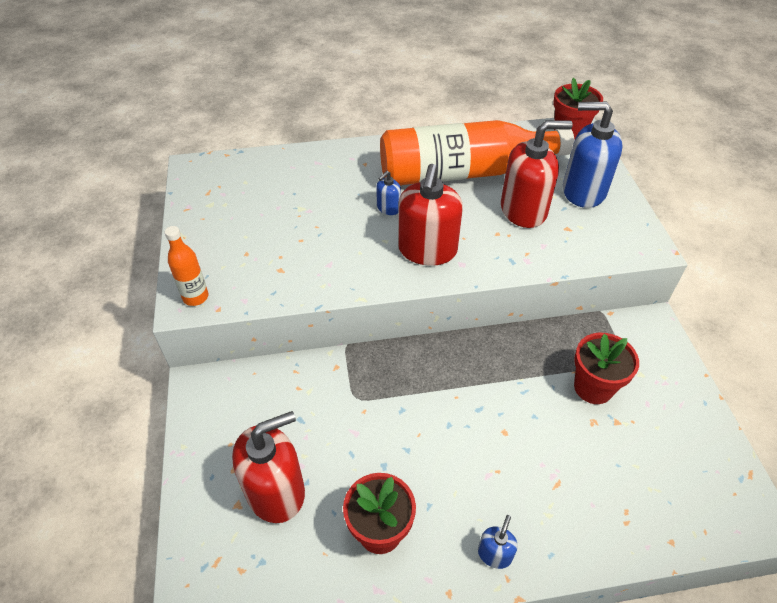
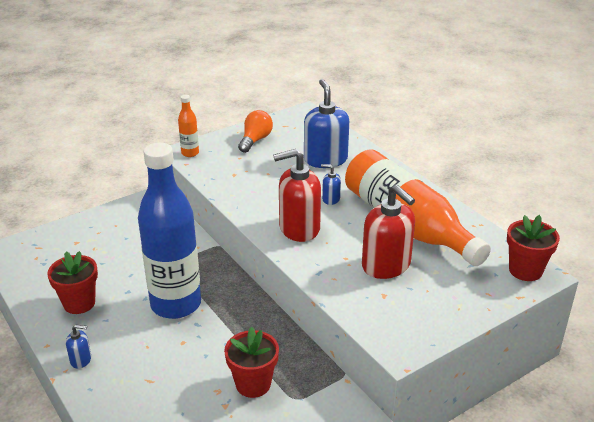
camera: 65 degrees right, 15 degrees down
(218, 227) = (255, 140): none -> orange light bulb
(276, 491) = (90, 253): red soap dispenser -> none
(435, 420) = (176, 304): none -> blue bottle
(583, 191) = (444, 295): blue soap dispenser -> blue soap dispenser (325, 159)

